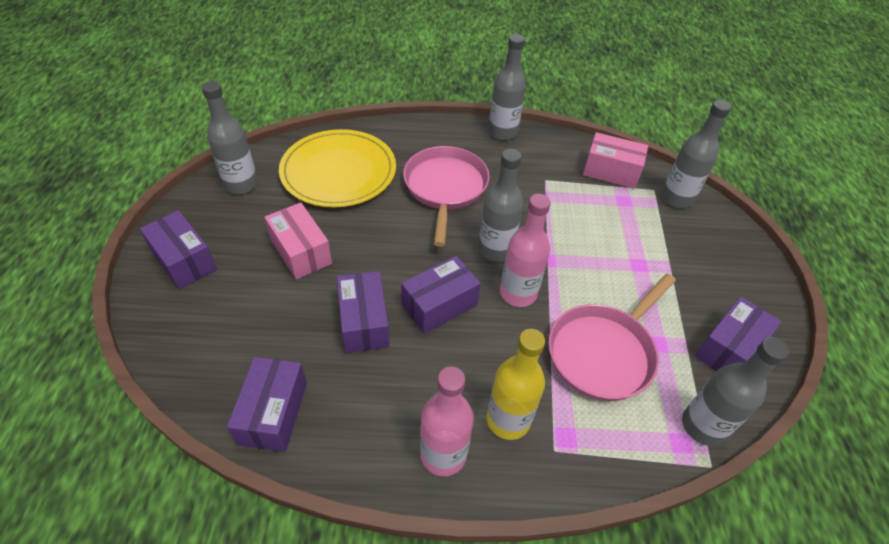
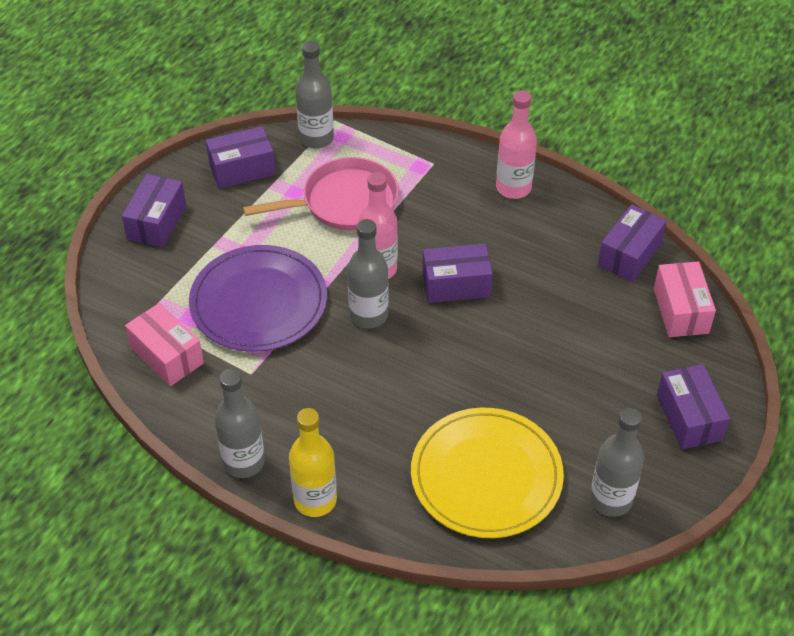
camera: 150 degrees left, 0 degrees up
(301, 252) = (566, 384): pink box -> pink box (681, 310)
(364, 322) = (531, 294): purple box -> purple box (157, 222)
(445, 188) = (373, 405): pink pan -> none
(508, 420) = (454, 189): yellow bottle -> yellow bottle (315, 500)
(587, 228) = (258, 302): none -> purple plate
(676, 198) = (132, 299): grey bottle -> none

